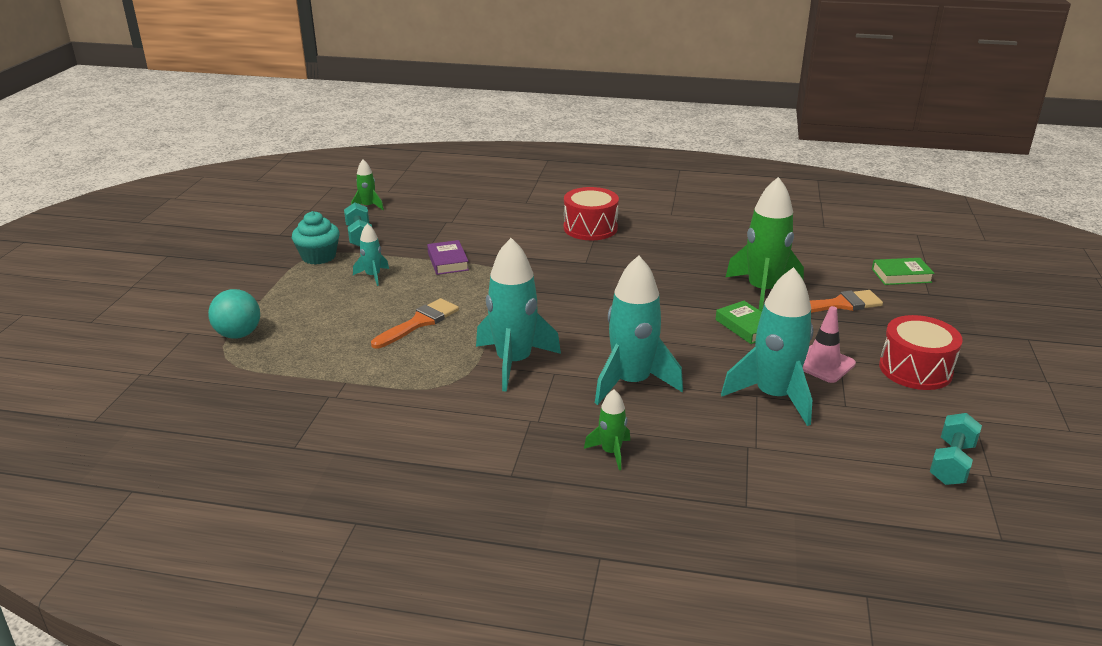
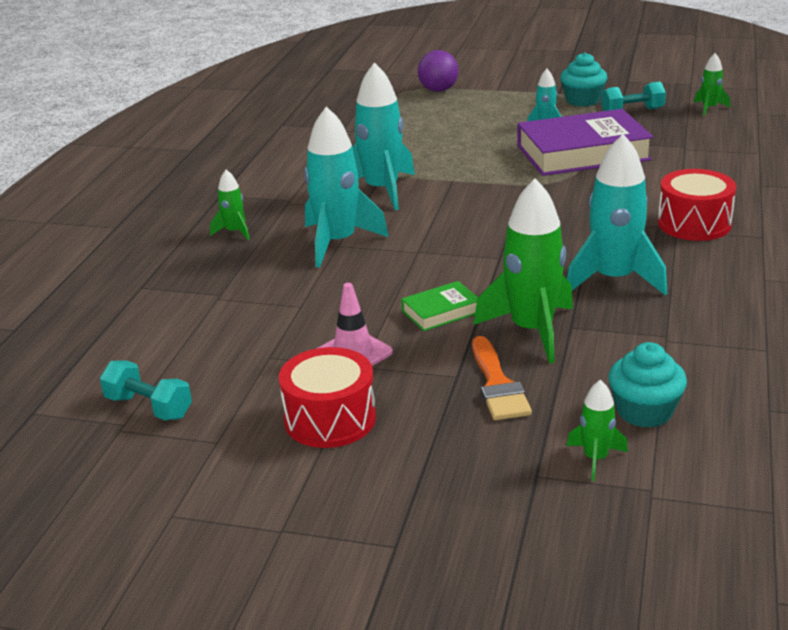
camera: 95 degrees right, 0 degrees up
(238, 334) = (438, 90): turquoise ball -> purple ball
(419, 323) = (455, 149): orange brush -> none
(448, 261) = (582, 153): purple book -> purple book, size x2.18
(773, 396) = (296, 315): turquoise rocket -> turquoise rocket (614, 279)
(844, 259) = (644, 411): none -> turquoise cupcake
(901, 275) = (595, 458): green book -> green rocket

